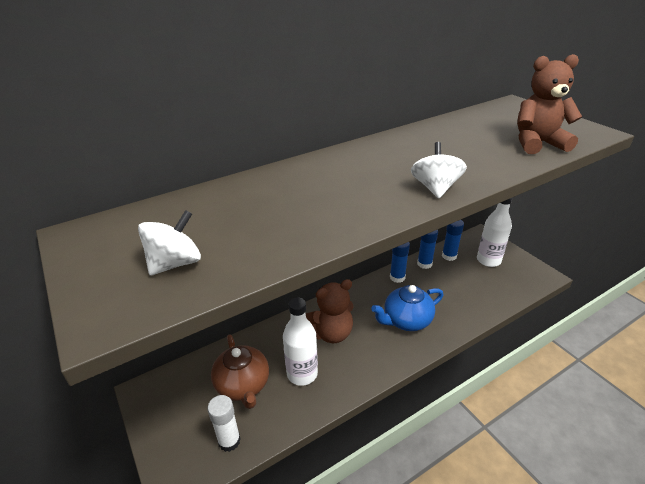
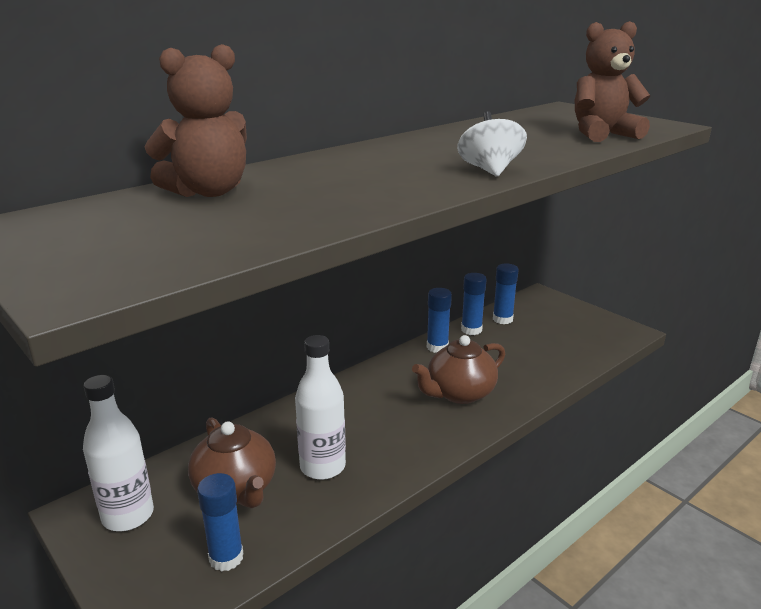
camera: 10 degrees left, 10 degrees down
(175, 263) = (162, 241): white spinning top -> none
(229, 441) = (226, 557): white glue stick -> blue glue stick
(331, 333) = (356, 416): brown teddy bear -> brown teddy bear (208, 192)
(406, 320) = (459, 393): blue teapot -> brown teapot
(488, 260) = (555, 320): white bottle -> white bottle (128, 515)

